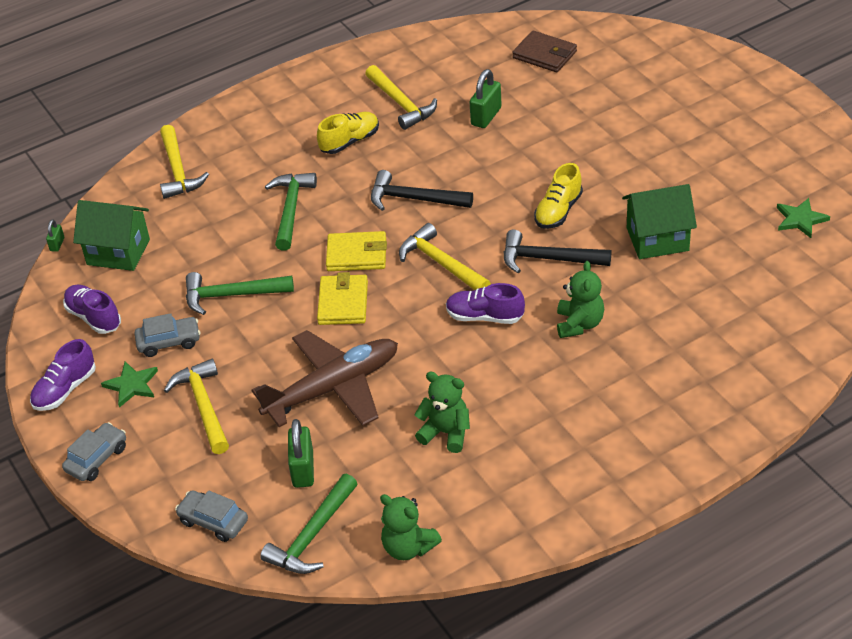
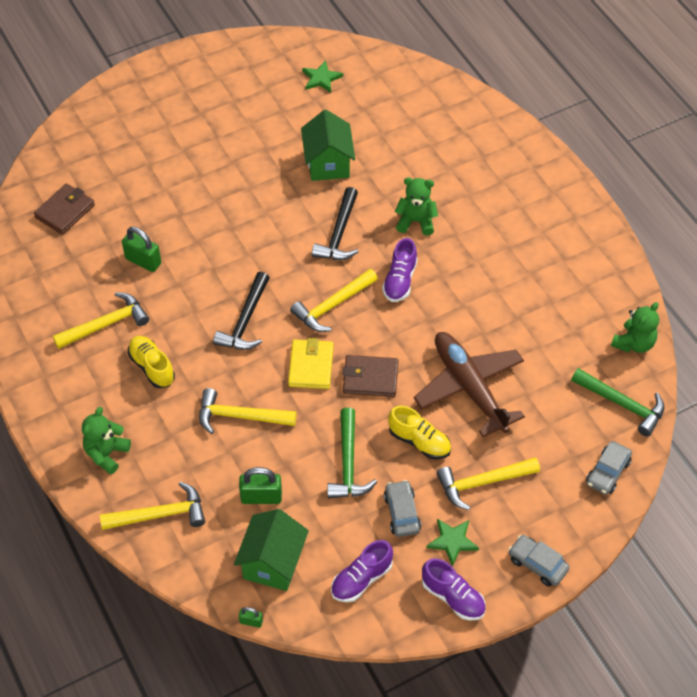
camera: 90 degrees left, 10 degrees up
(291, 210) = (240, 416): green hammer -> yellow hammer
(303, 469) = (556, 410): green padlock -> green padlock (261, 497)
(343, 303) = (370, 378): yellow wallet -> brown wallet
(446, 433) = (523, 314): green teddy bear -> green teddy bear (106, 454)
(558, 211) = (282, 222): yellow shoe -> yellow shoe (419, 441)

